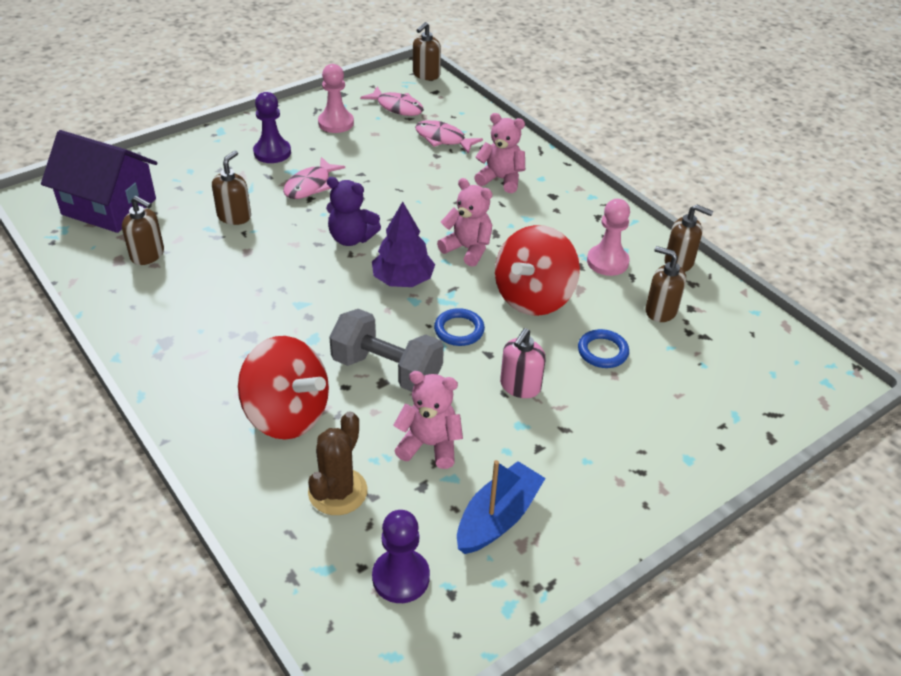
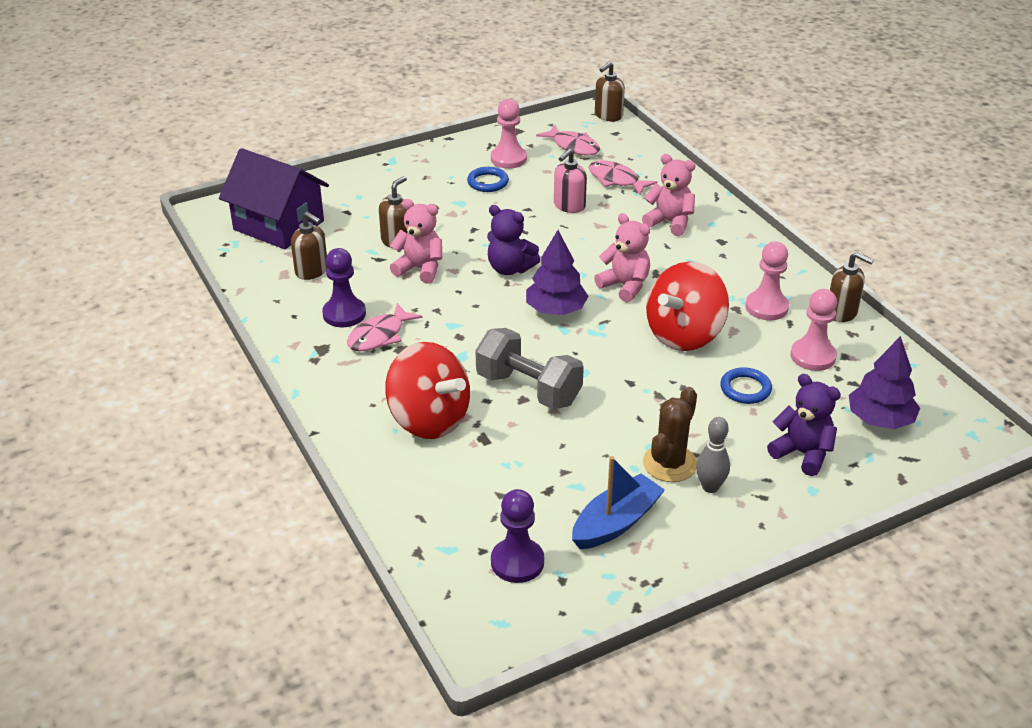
camera: 10 degrees right, 5 degrees down
(272, 152) = (441, 184): purple pawn -> purple pawn (344, 314)
(310, 185) = (475, 217): pink fish -> pink fish (379, 336)
(337, 491) = (468, 487): brown cactus -> brown cactus (670, 463)
(429, 445) = (560, 456): pink teddy bear -> pink teddy bear (420, 269)
(459, 330) = (604, 359): blue ring -> blue ring (488, 182)
(520, 386) = (656, 413): pink soap dispenser -> pink soap dispenser (569, 206)
(587, 466) = (710, 487): none -> grey bowling pin
(660, 311) = (813, 356): brown soap dispenser -> pink pawn
(670, 418) = (802, 453): none -> purple teddy bear
(737, 374) = (880, 420): none -> purple tree

